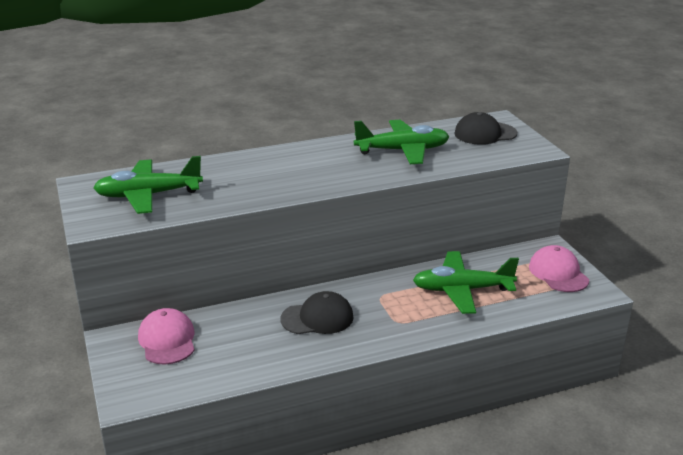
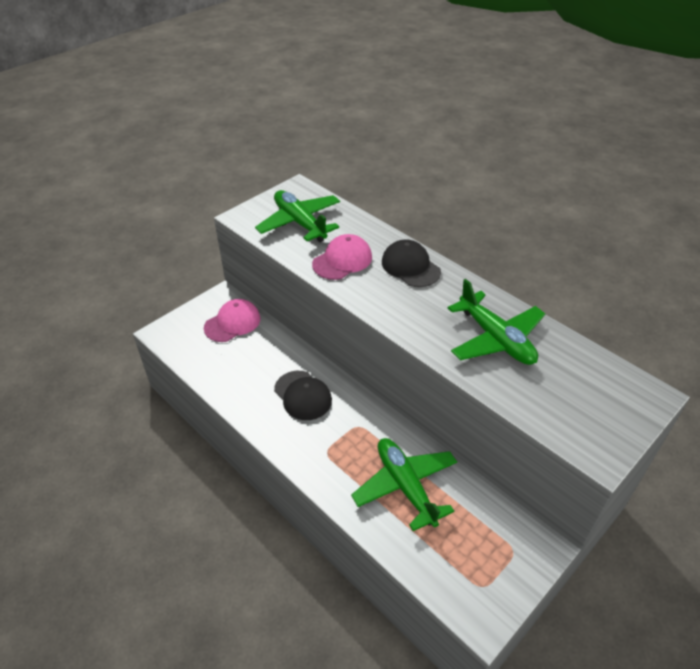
camera: 65 degrees right, 15 degrees up
(485, 133) = (598, 393): black cap -> black cap (410, 267)
(558, 273) = (493, 568): pink cap -> pink cap (342, 260)

